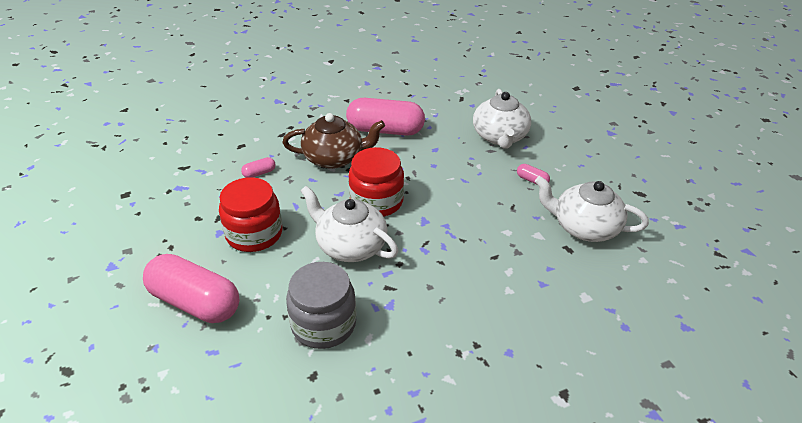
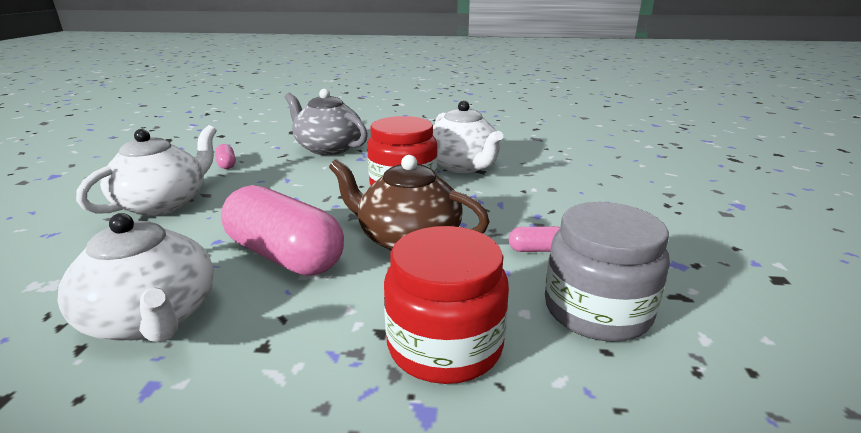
camera: 150 degrees left, 15 degrees down
(195, 302) = (628, 167): pink capsule -> none
(254, 234) = (561, 193): red jar -> red jar (445, 345)
(323, 324) = (517, 140): grey jar -> grey jar (597, 310)
(492, 231) = (328, 148): none -> grey teapot
(584, 227) = (256, 136): white teapot -> white teapot (152, 318)

